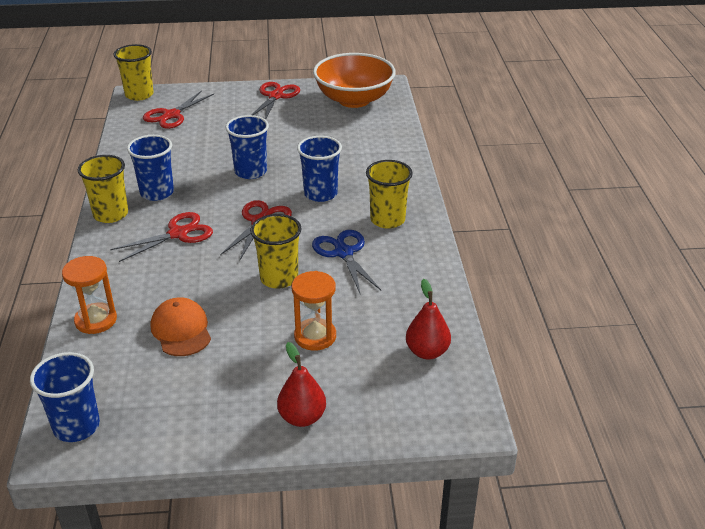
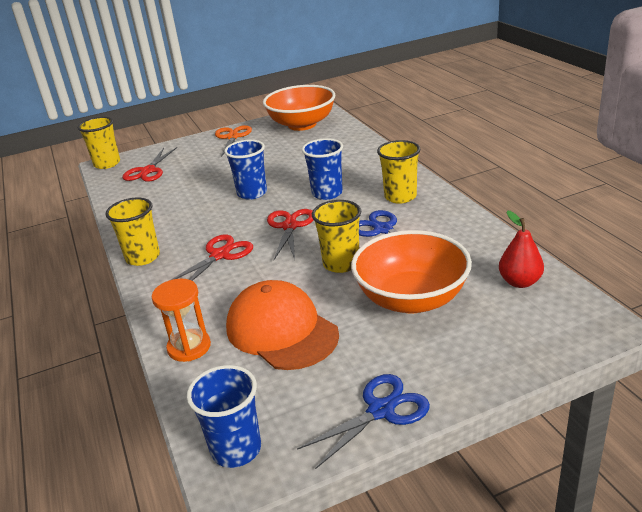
camera: 15 degrees left, 5 degrees down
(157, 193) = (176, 229): blue cup -> none
(181, 330) = (281, 331): orange cap -> orange cap, size x1.60
(212, 434) = (381, 410): none -> blue scissors
(275, 96) = (232, 137): red scissors -> orange scissors
(302, 417) = (455, 368): red pear -> none
(315, 336) = (411, 299): orange hourglass -> orange bowl

